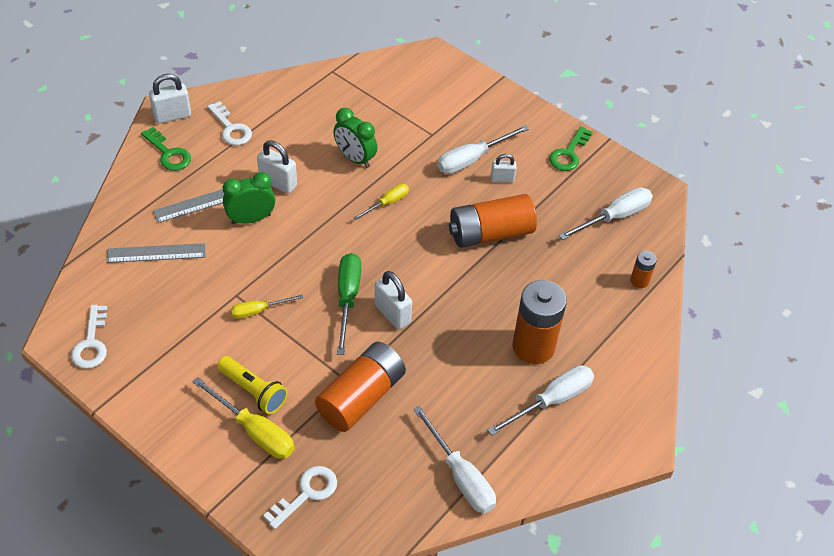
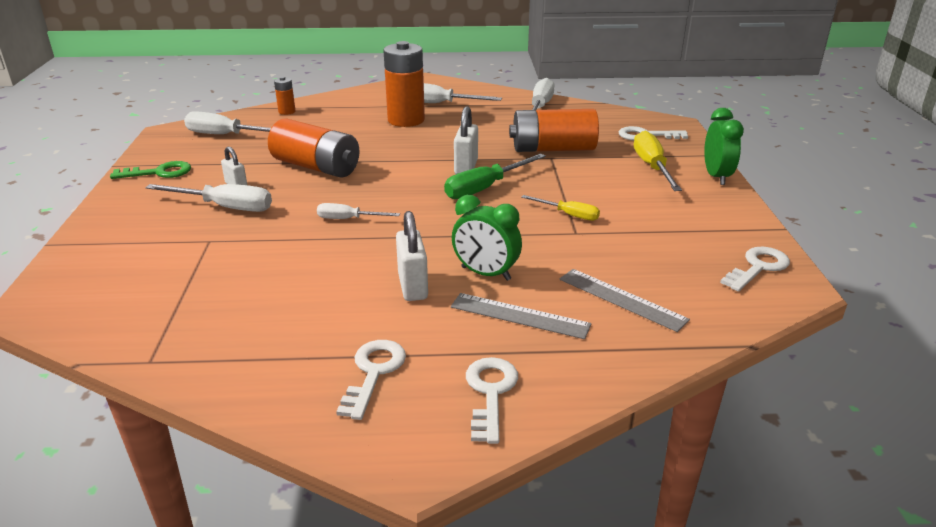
camera: 130 degrees left, 20 degrees down
(168, 153) = (490, 393): green key -> white key
(172, 116) = (421, 444): white padlock -> none
(253, 391) = (630, 181): yellow flashlight -> none
(355, 158) = (308, 263): green clock -> green clock (716, 176)
(387, 203) = (348, 219): yellow screwdriver -> white screwdriver

